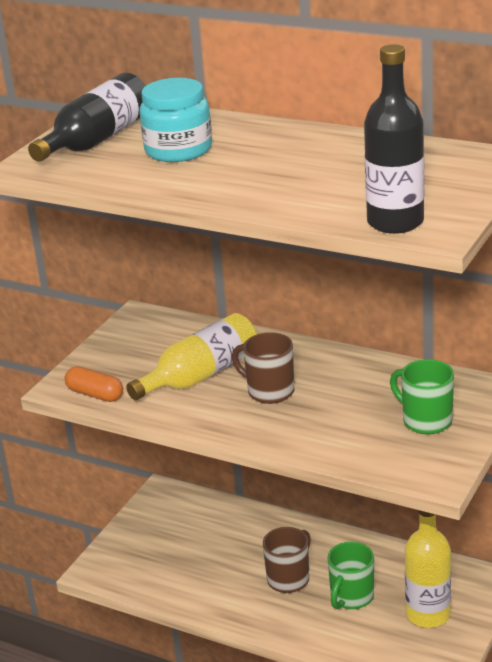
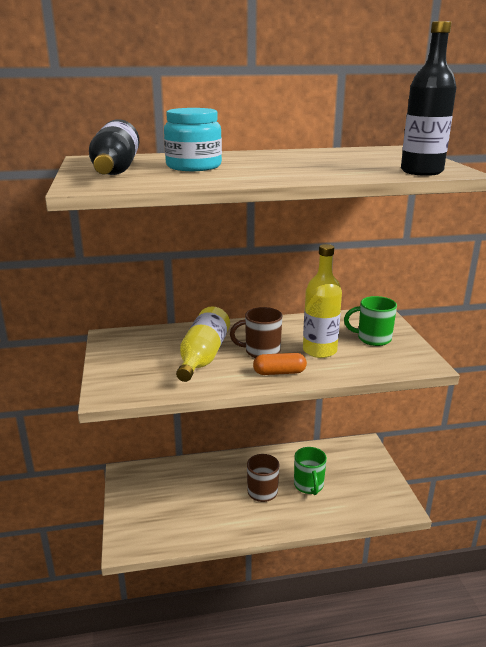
camera: 40 degrees left, 5 degrees down
(95, 394) = (139, 390): orange capsule -> orange capsule (279, 372)
(428, 614) = (358, 476): yellow bottle -> yellow bottle (319, 350)

